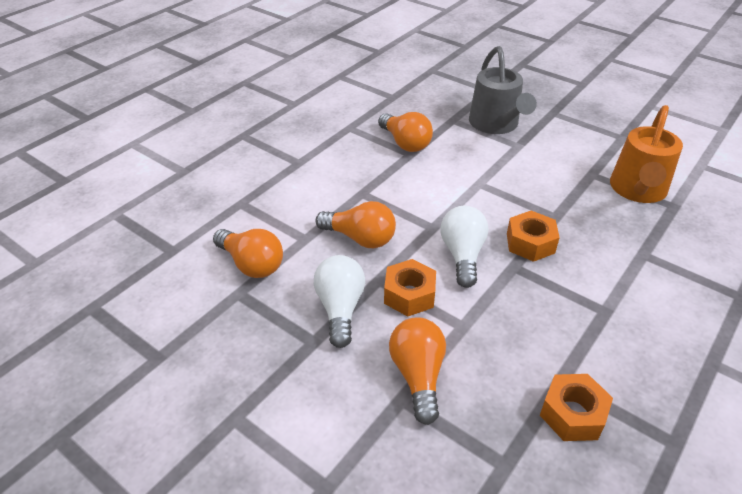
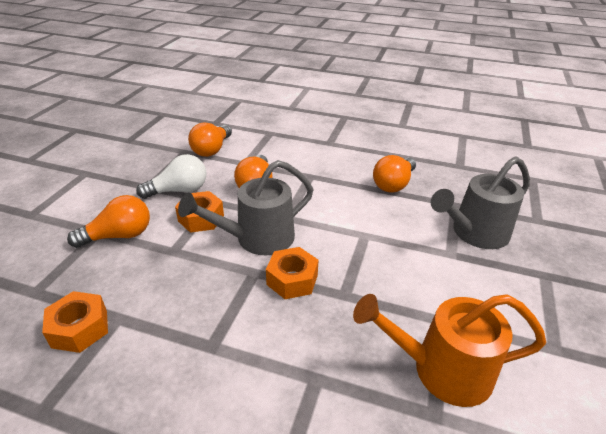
camera: 70 degrees right, 5 degrees down
(462, 255) = (257, 239): white light bulb -> grey watering can

